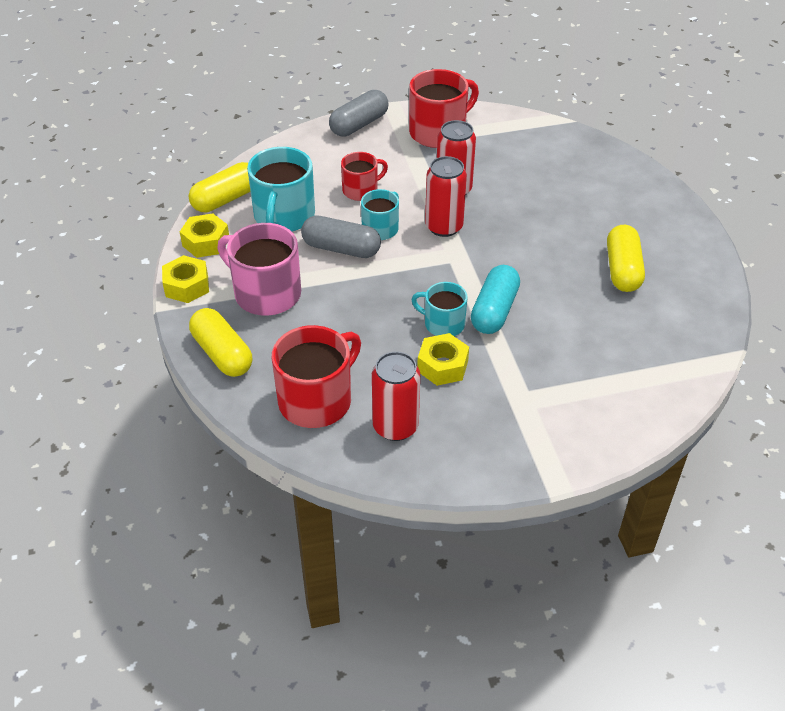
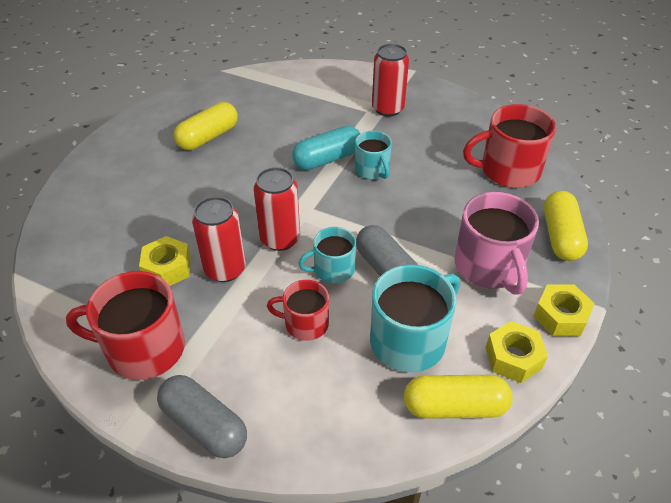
camera: 140 degrees left, 0 degrees up
(359, 124) = (204, 425): grey capsule -> grey capsule turned 45 degrees clockwise
(395, 426) = (468, 133): red can -> red can (387, 109)
(442, 366) = (403, 147): yellow nut -> yellow nut (167, 268)

